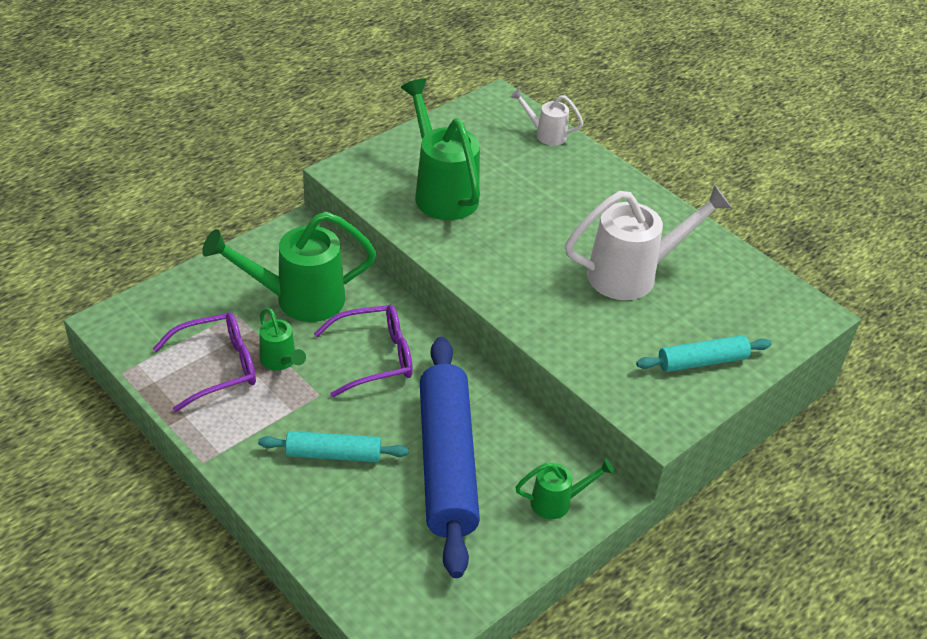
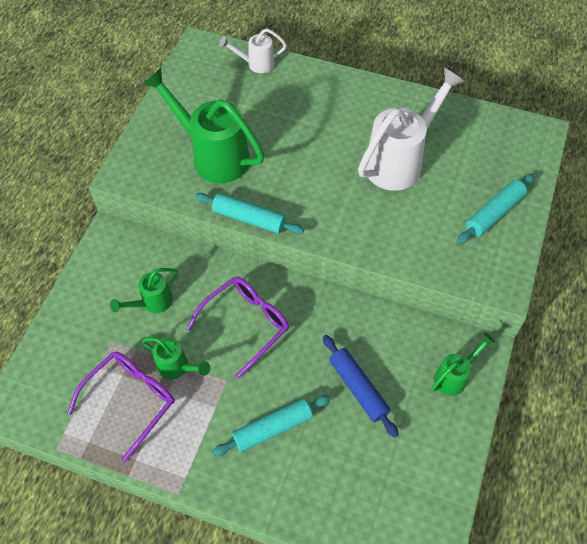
camera: 25 degrees left, 15 degrees up
(297, 299) = (152, 303): green watering can -> green watering can, size x0.51
(436, 257) = (249, 218): none -> turquoise rolling pin
(446, 463) = (358, 388): blue rolling pin -> blue rolling pin, size x0.50

